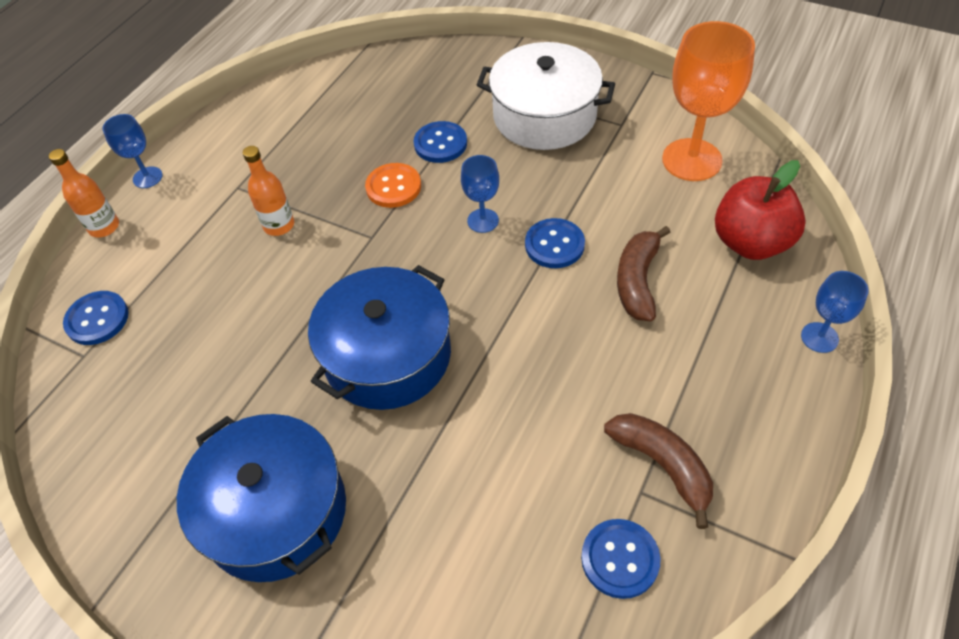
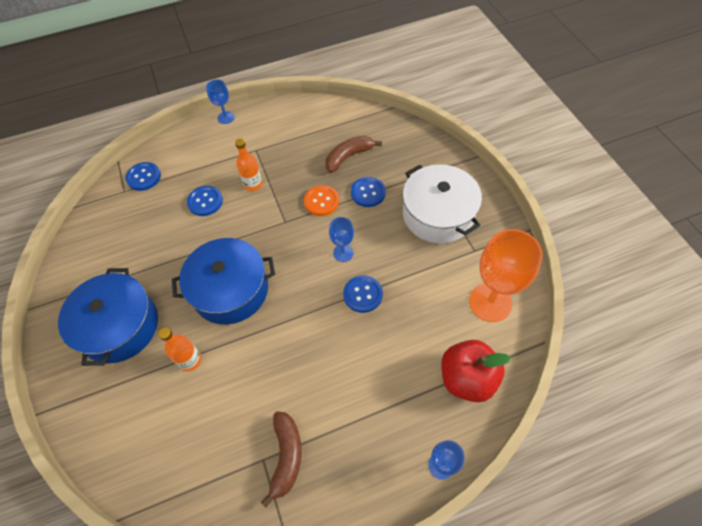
camera: 40 degrees right, 5 degrees up
(104, 227) = (187, 132): orange bottle -> orange bottle (190, 360)
(620, 559) = (219, 482): blue button -> blue button (205, 202)
(637, 281) = (381, 349): brown banana -> brown banana (348, 157)

